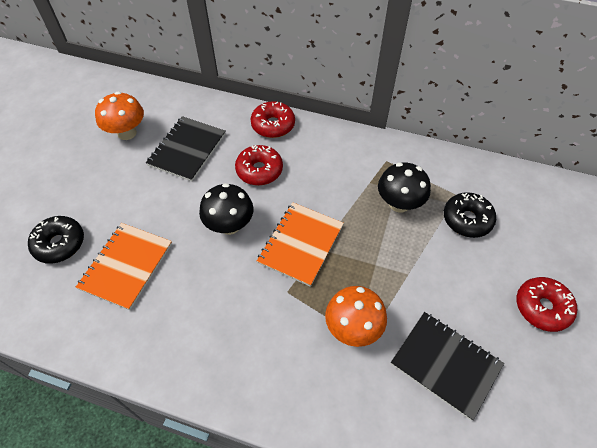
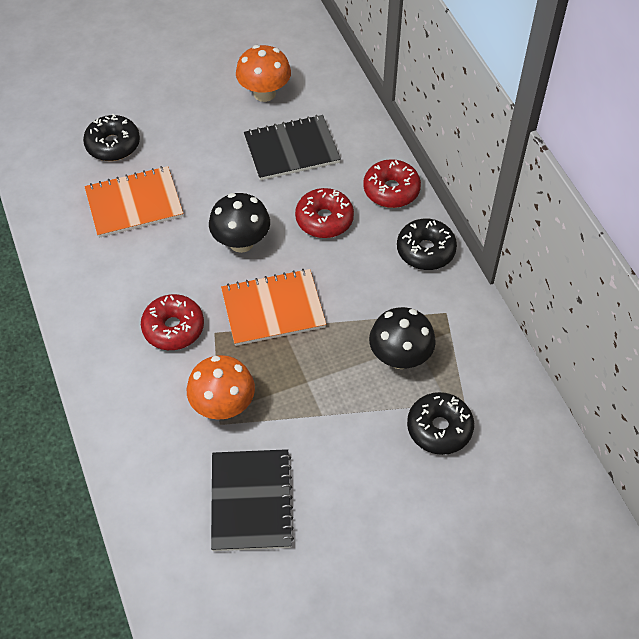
camera: 50 degrees right, 0 degrees up
(333, 139) = (425, 250): none -> black donut
(542, 307) = (391, 553): red donut -> red donut (173, 328)

